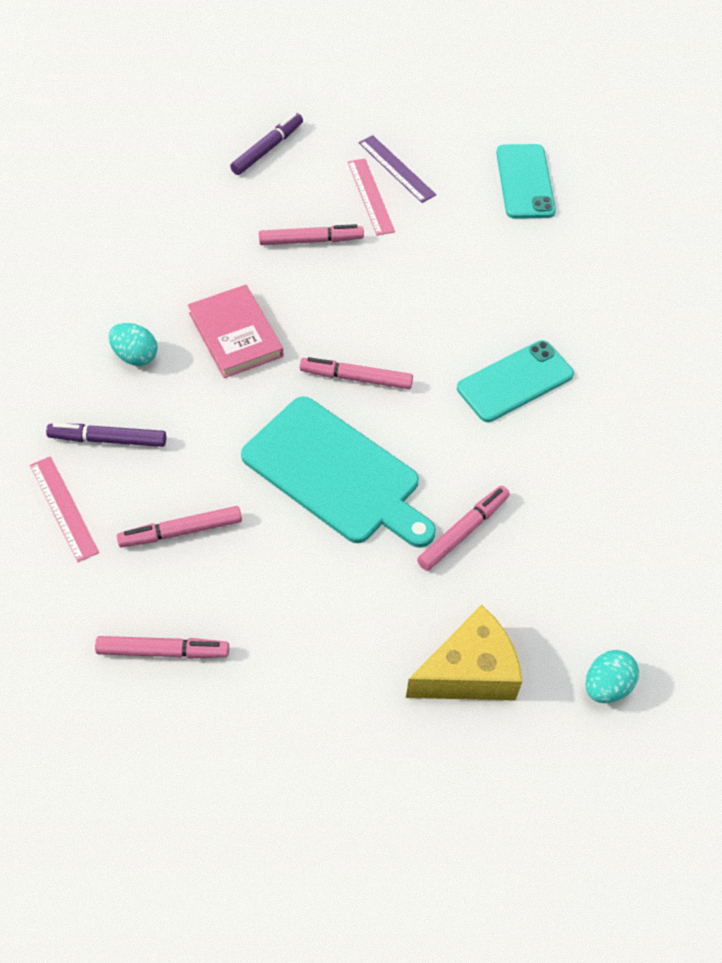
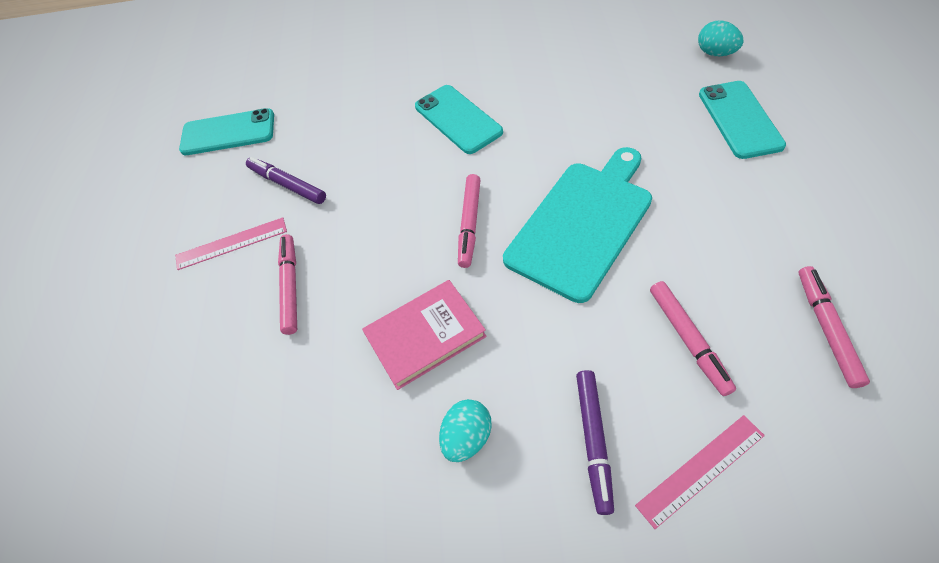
camera: 85 degrees left, 0 degrees up
(267, 149) = (141, 352): purple marker -> purple marker (287, 185)
(396, 168) = (195, 227): purple ruler -> none
(463, 532) = (615, 135): pink marker -> none
(469, 672) = (739, 119): yellow cheese -> turquoise phone

